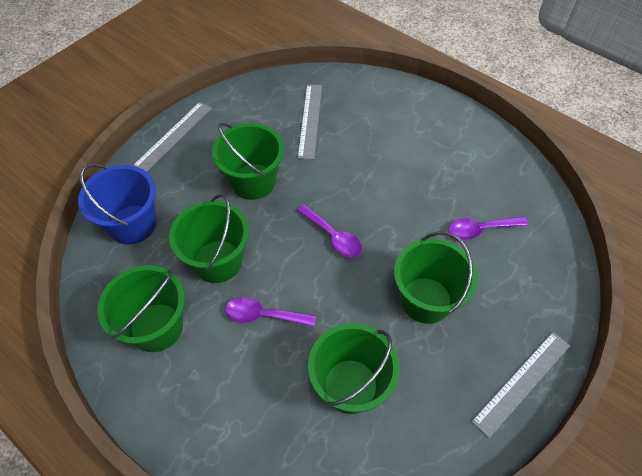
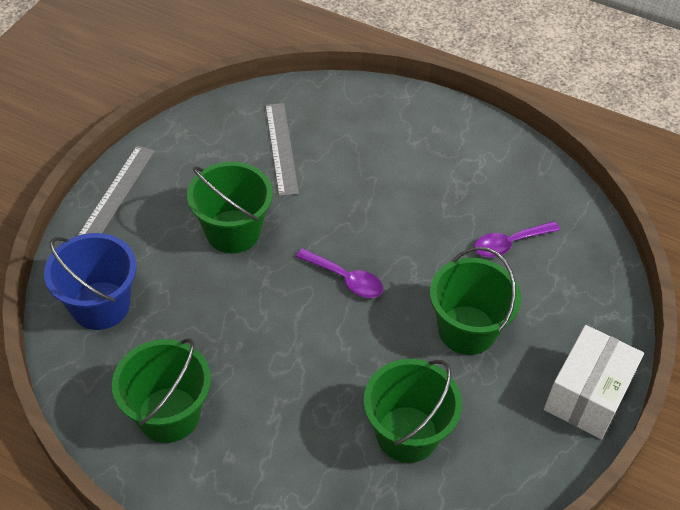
camera: 15 degrees left, 5 degrees down
(218, 261) = (218, 329): green bucket -> none
(263, 315) = (289, 379): purple spoon -> none
(522, 382) = (587, 395): grey ruler -> white box

